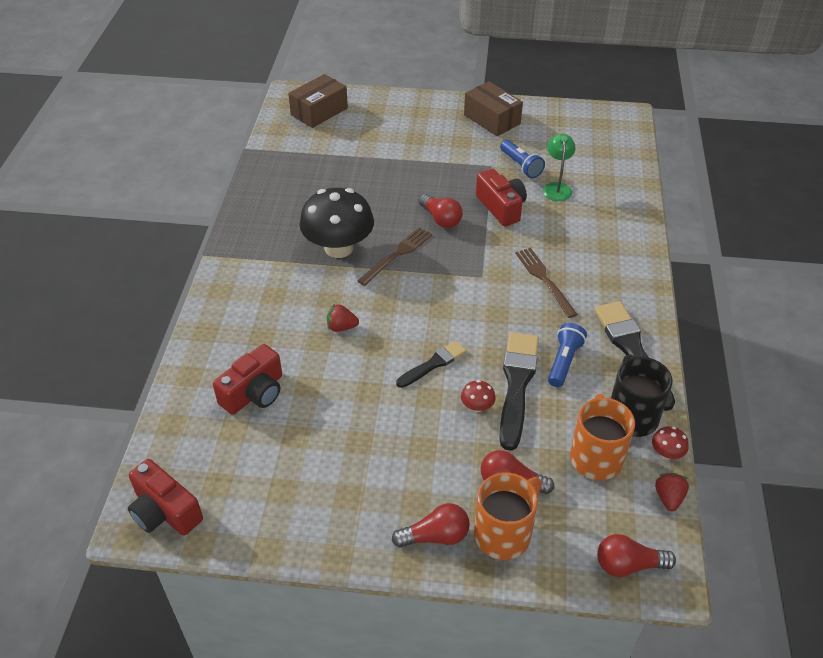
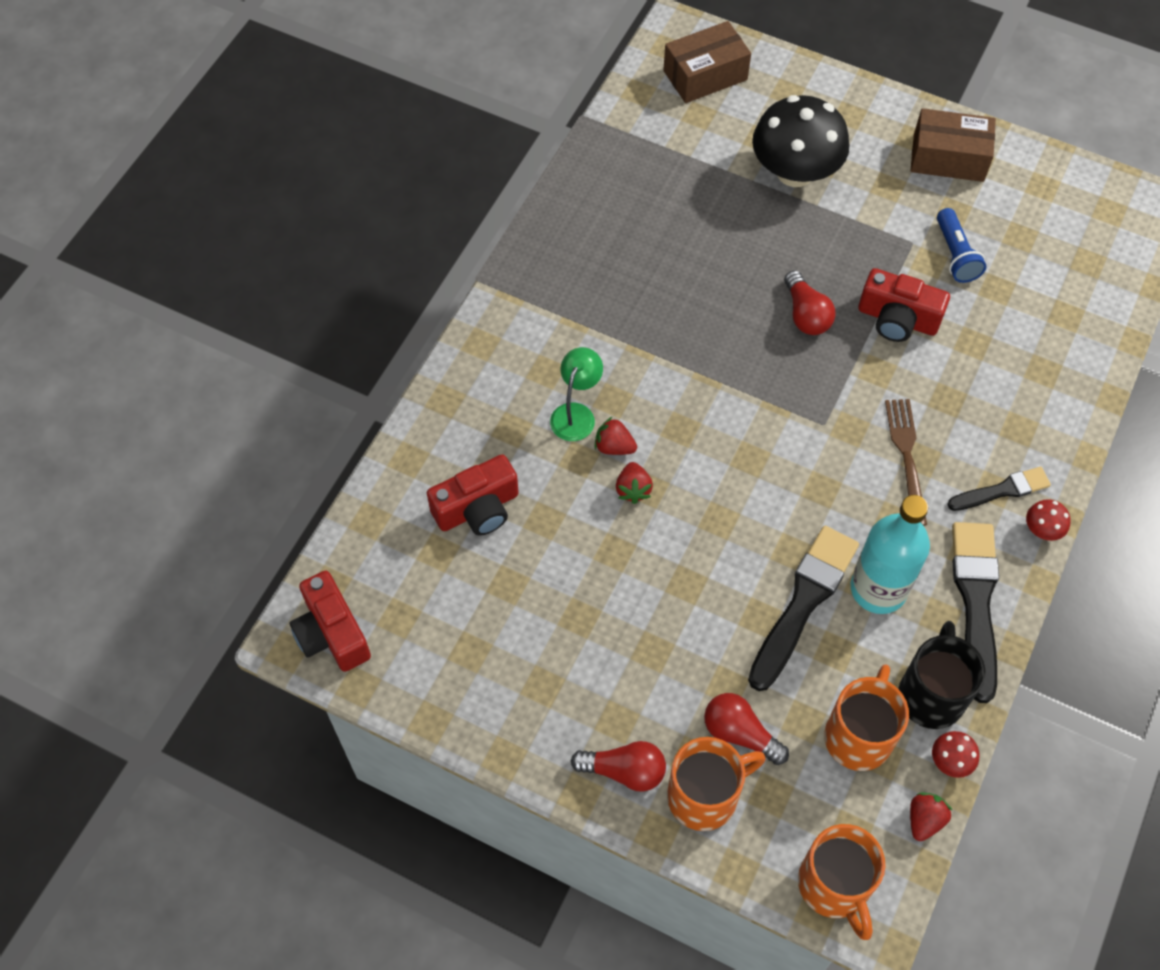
camera: 20 degrees right, 15 degrees up
(338, 248) = (652, 321): black mushroom -> black mushroom (795, 172)
(366, 349) = (633, 489): none -> red strawberry
(398, 254) = (726, 355): brown fork -> none
(433, 364) = (709, 538): black brush -> black brush (1002, 490)
(477, 406) = (740, 617): red mushroom -> red mushroom (1042, 529)
(492, 119) = (948, 158): brown box -> brown box turned 60 degrees counterclockwise
(501, 207) = (897, 319): red camera -> red camera turned 120 degrees clockwise
(556, 187) = (990, 308): green lamp -> green lamp (576, 414)
(564, 361) = (878, 589): blue flashlight -> turquoise bottle
(628, 565) = (834, 886): red light bulb -> orange mug

